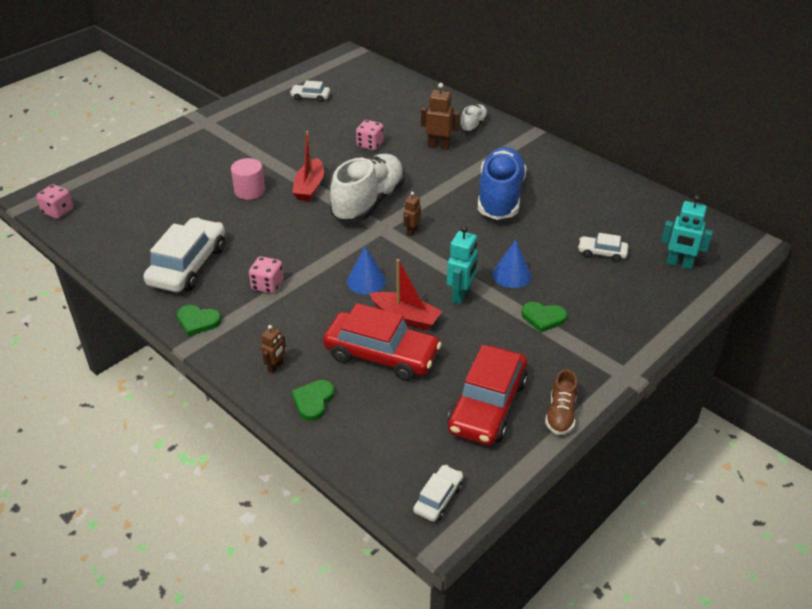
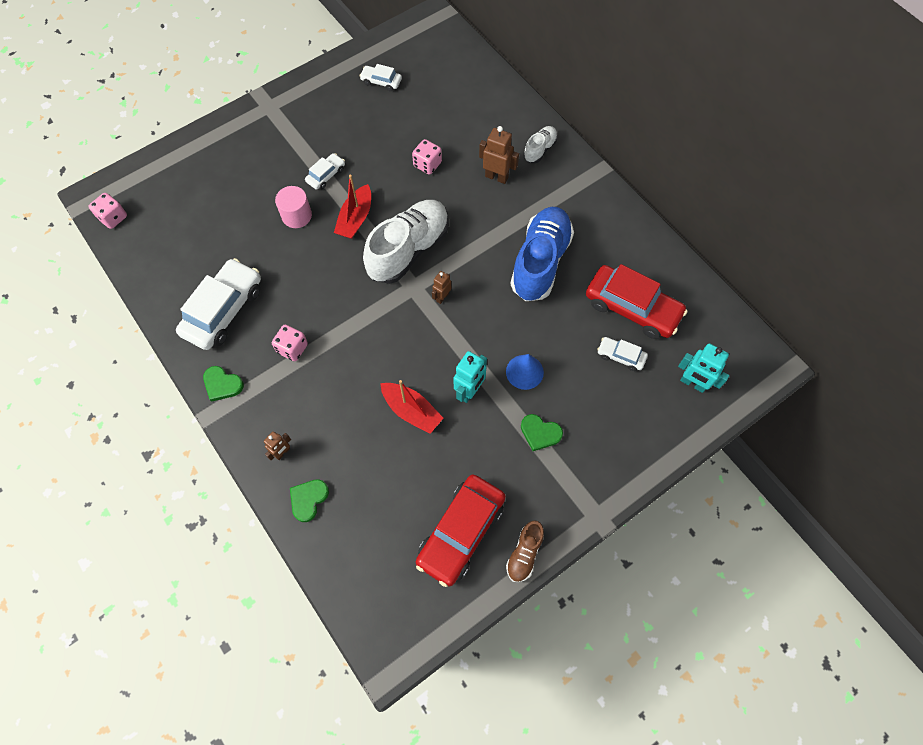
camera: 10 degrees right, 25 degrees up
(366, 281) = (385, 358): blue cone -> none
(381, 355) = (380, 454): red car -> red car (632, 308)
(438, 498) = (393, 629): white car -> white car (326, 175)

